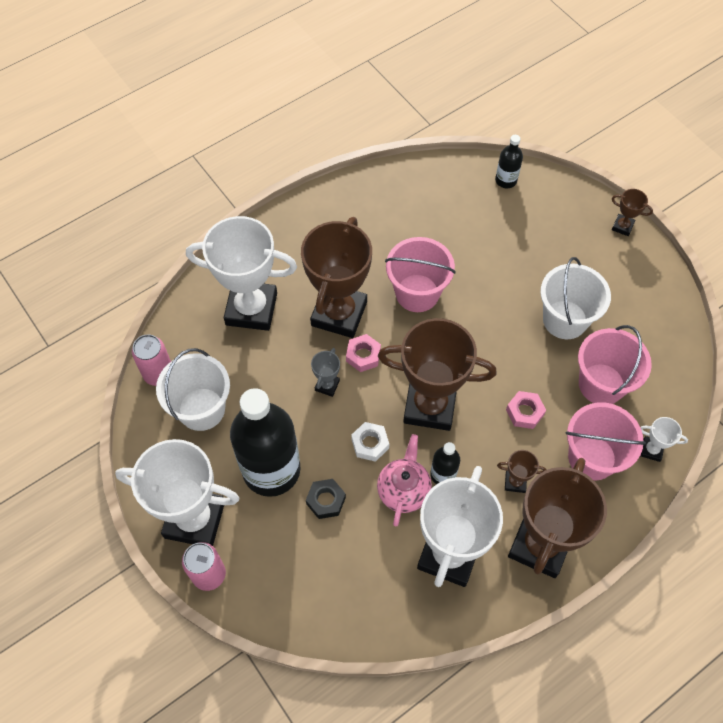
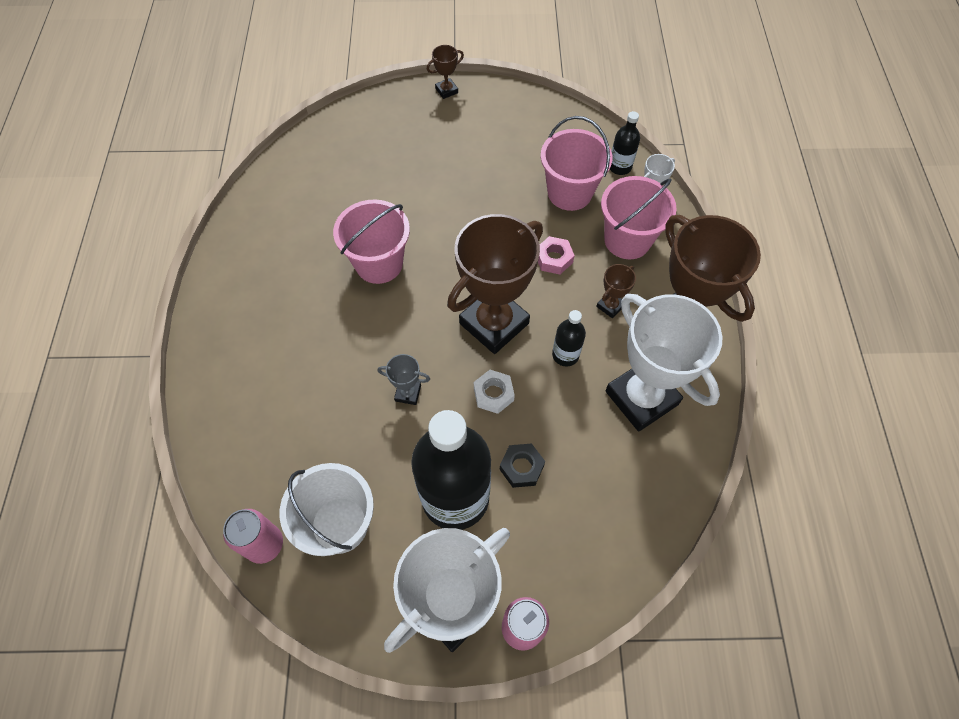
camera: 55 degrees left, 0 degrees up
(251, 309) = (271, 409): white trophy -> none
(327, 385) = (408, 393): grey trophy -> grey trophy turned 45 degrees counterclockwise
(339, 313) = (344, 337): brown trophy -> none
(363, 355) = (403, 344): pink nut -> none
(403, 490) = (557, 395): pink teapot -> none
(506, 180) = (333, 134): black bottle -> black bottle (620, 167)
(565, 319) = (494, 179): white bucket -> none

